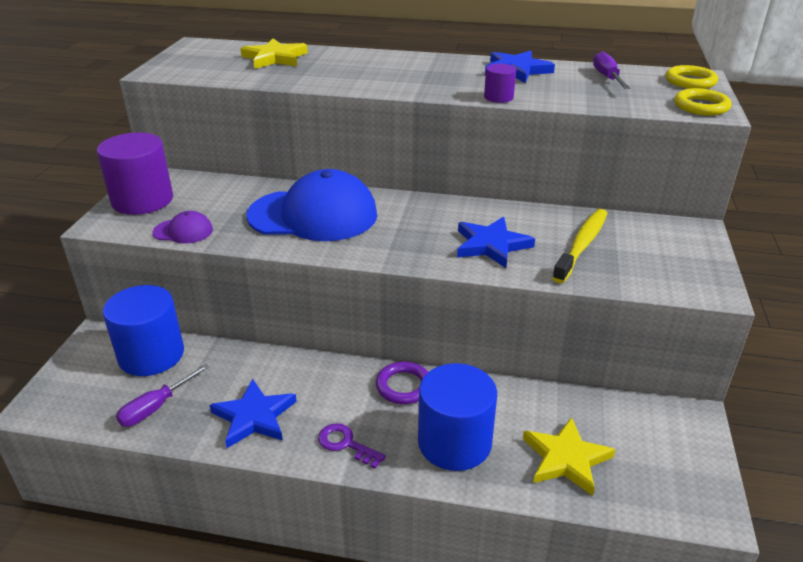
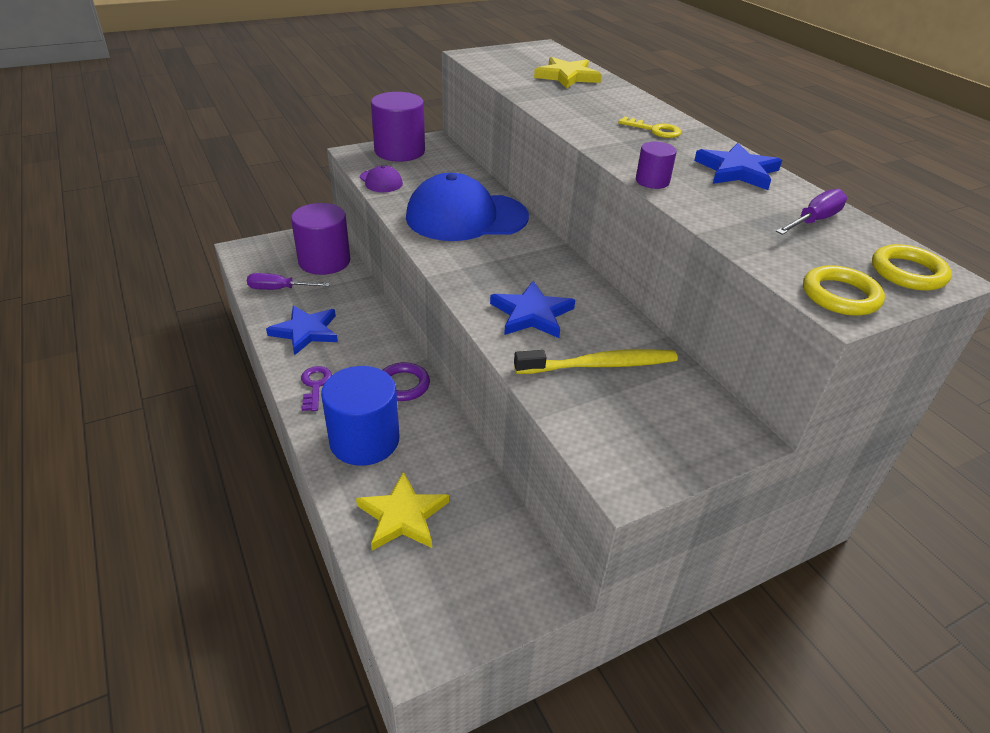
camera: 50 degrees right, 5 degrees up
(151, 355) = (324, 261): blue cylinder -> purple cylinder
(313, 215) = (466, 217): blue cap -> blue cap turned 120 degrees clockwise
(419, 68) = (654, 130): none -> yellow key

